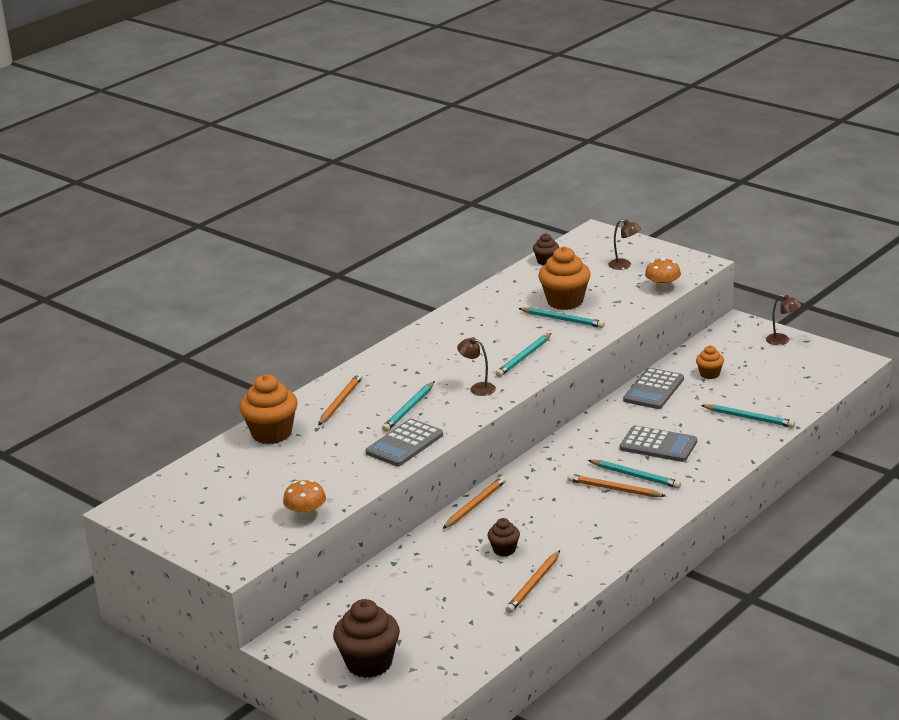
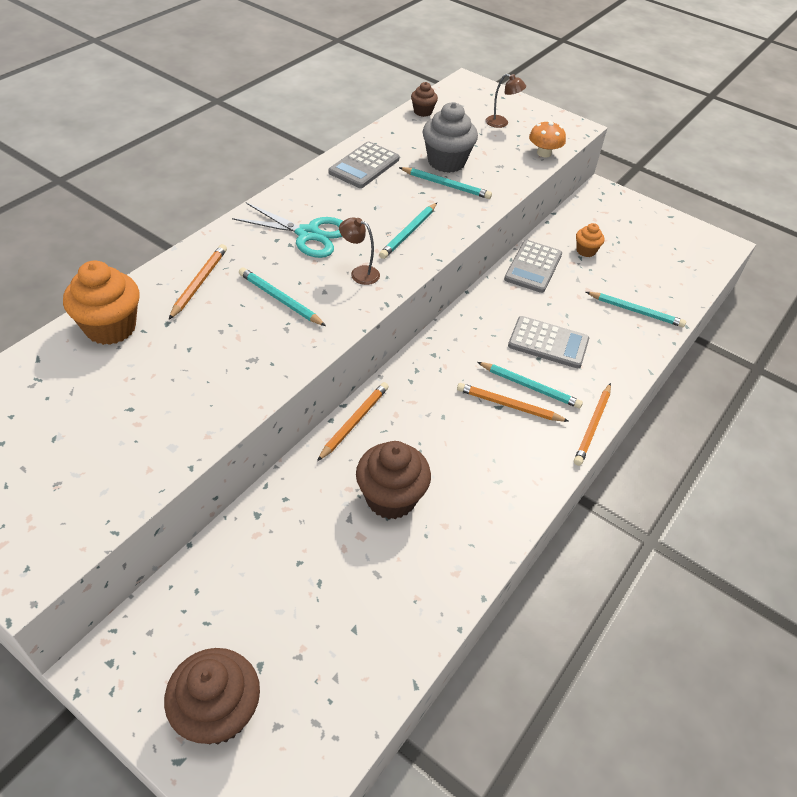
camera: 10 degrees left, 20 degrees up
(306, 515) = (139, 476): orange mushroom -> none
(404, 444) = (273, 355): grey calculator -> grey calculator (364, 166)
(409, 409) = (280, 299): turquoise pencil -> turquoise pencil turned 105 degrees clockwise
(433, 364) = (308, 234): none -> turquoise scissors
(504, 550) = (391, 498): brown cupcake -> brown cupcake, size x1.88
(533, 584) = (429, 561): orange pencil -> orange pencil (592, 426)
(565, 301) = (446, 162): orange cupcake -> grey cupcake
(782, 341) = (648, 215): brown lamp -> none

